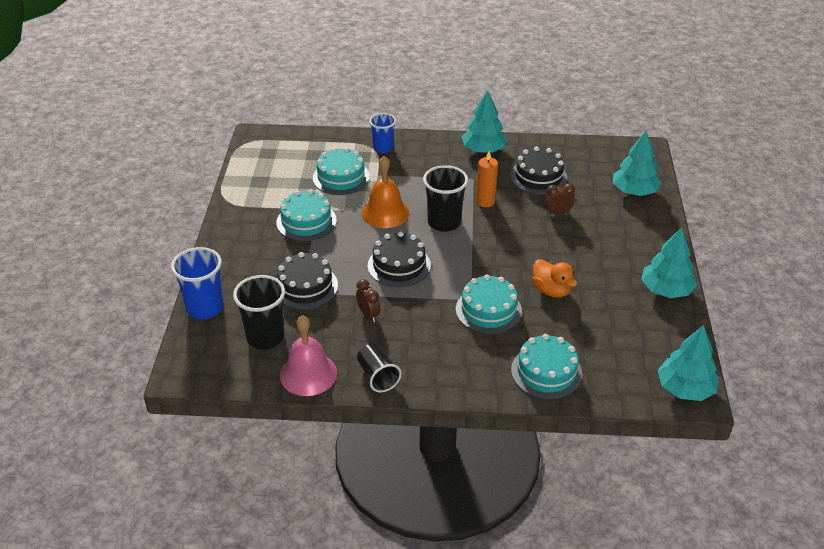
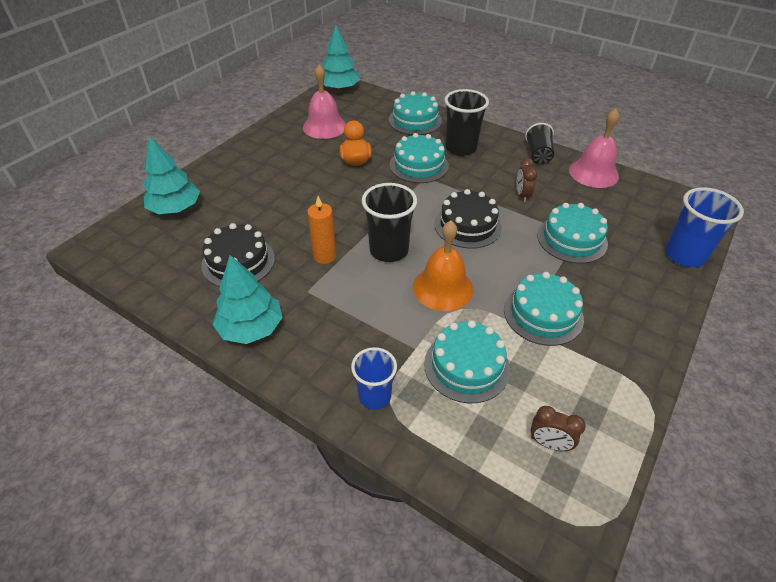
camera: 150 degrees left, 5 degrees up
(265, 337) = (624, 209): black cup -> black cup (460, 148)
(305, 286) = (572, 239): black cake -> turquoise cake
(557, 213) = (271, 216): brown clock -> brown clock (549, 443)
(629, 320) = (324, 126): none -> pink bell
(666, 290) = (273, 133): turquoise tree -> none

